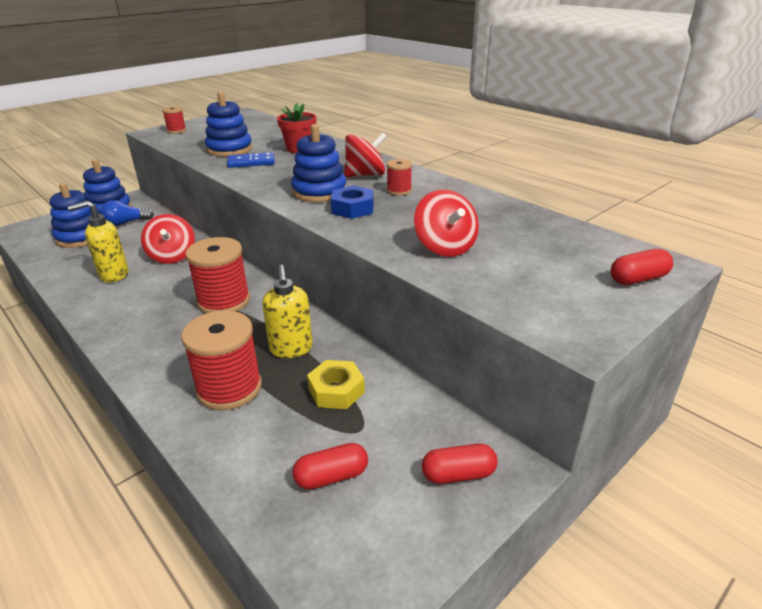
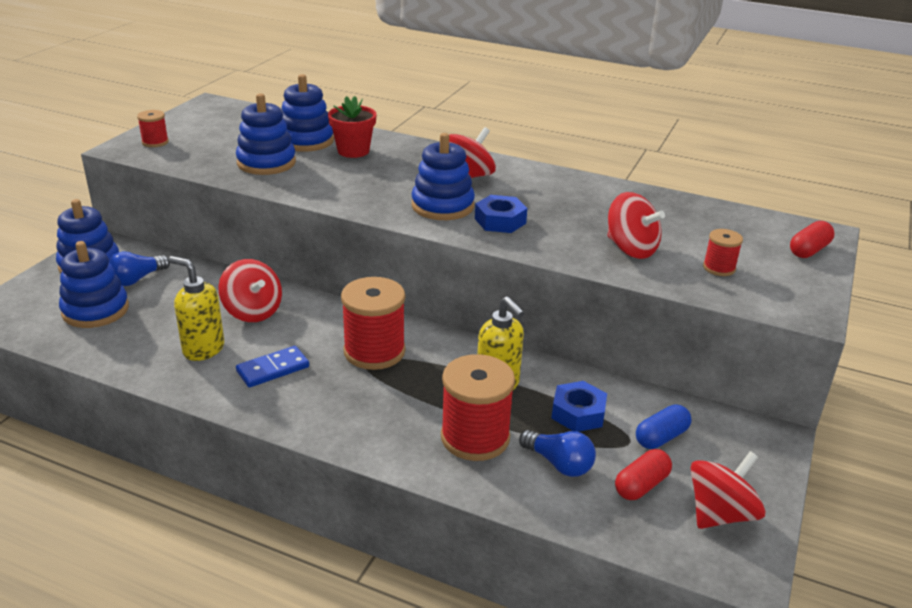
camera: 25 degrees left, 0 degrees up
(113, 275) = (203, 349): yellow soap dispenser -> yellow soap dispenser turned 75 degrees clockwise
(251, 162) = (317, 178): blue domino -> blue domino (273, 369)
(275, 139) = (306, 141): none -> blue stacking toy
(276, 432) = (559, 464): none -> blue light bulb
(336, 391) = (578, 413): yellow nut -> blue nut
(385, 533) = (720, 514): none -> red spinning top
(393, 434) = (661, 437): none -> blue capsule
(399, 191) = (524, 191): red spool -> red spool (719, 268)
(458, 474) = (737, 454): red capsule -> none

